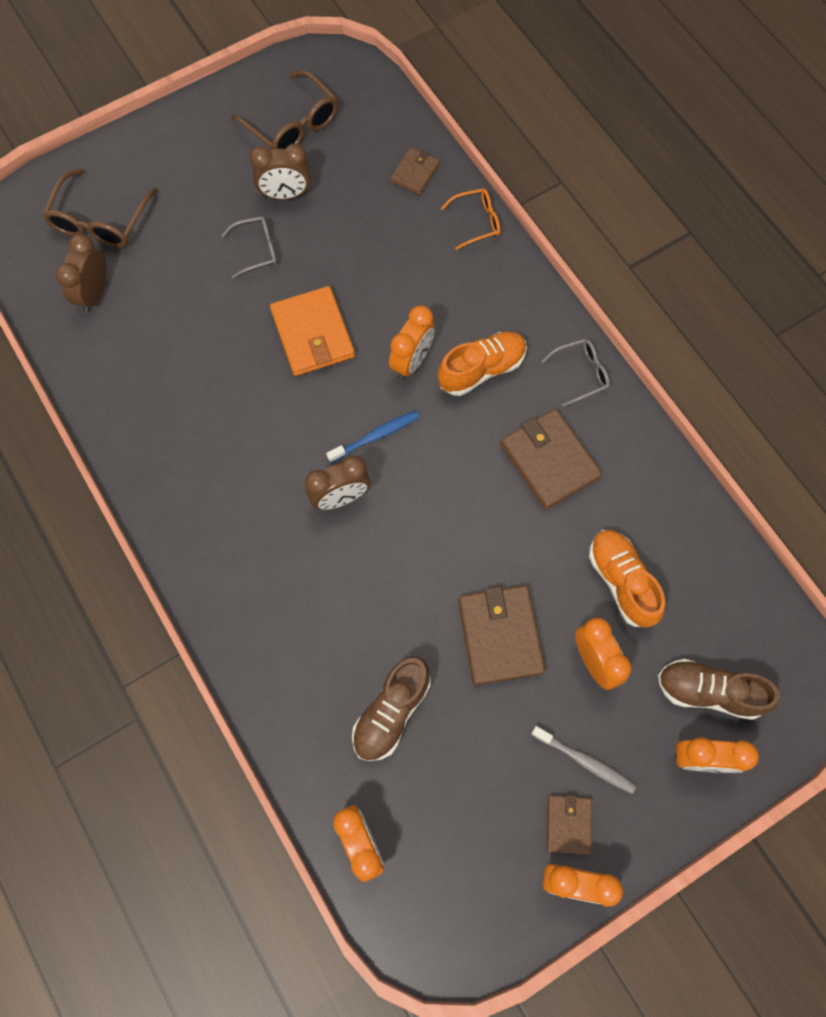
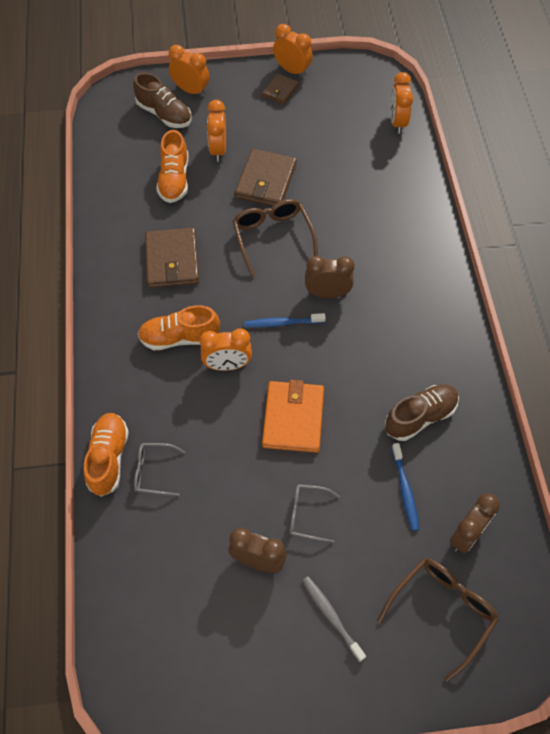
camera: 155 degrees left, 10 degrees down
(169, 310) = (405, 490): none -> blue toothbrush
(292, 124) = (216, 641): brown glasses -> brown glasses (273, 238)
(391, 712) = (352, 169): brown shoe -> brown shoe (420, 417)
(412, 361) = (227, 365): orange clock -> orange clock turned 150 degrees counterclockwise
(415, 173) = (131, 530): brown wallet -> none
(476, 222) = (108, 458): orange glasses -> orange shoe
(580, 374) = (112, 306): grey glasses -> grey glasses (154, 472)
(585, 761) = (254, 111): grey toothbrush -> grey toothbrush (331, 616)

